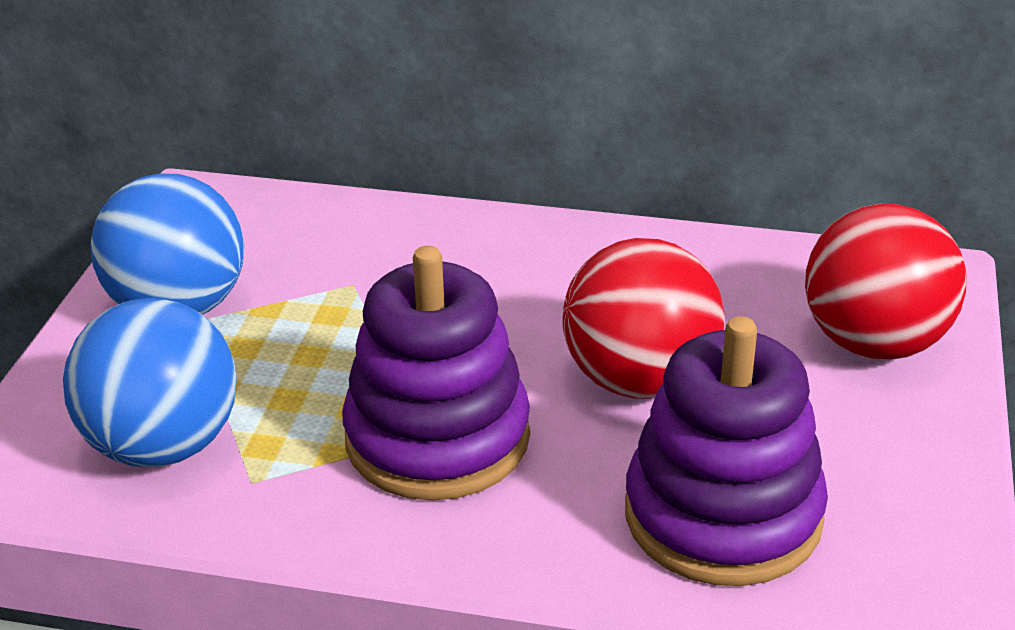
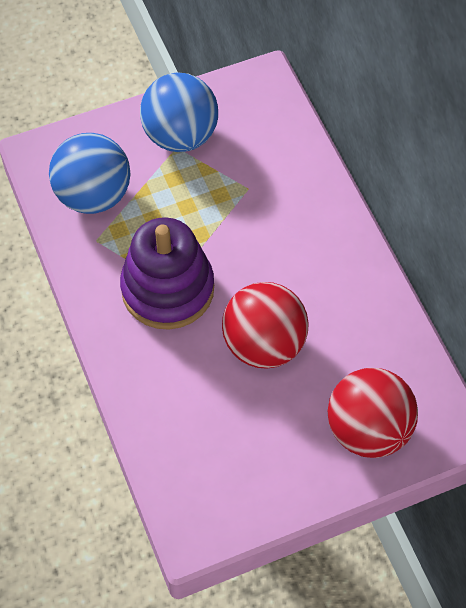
camera: 55 degrees right, 25 degrees up
(723, 515) = (195, 423): purple stacking toy -> none

